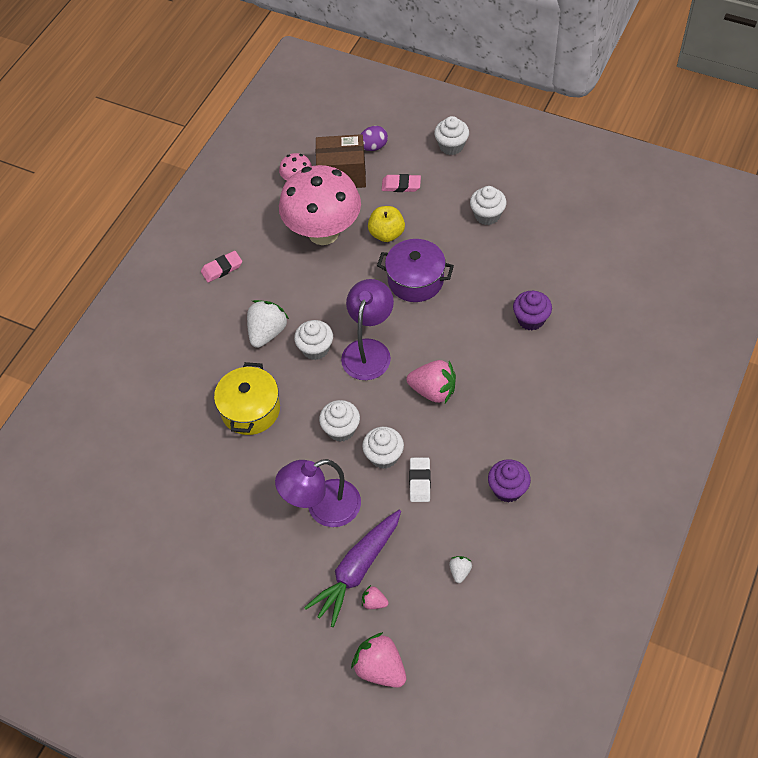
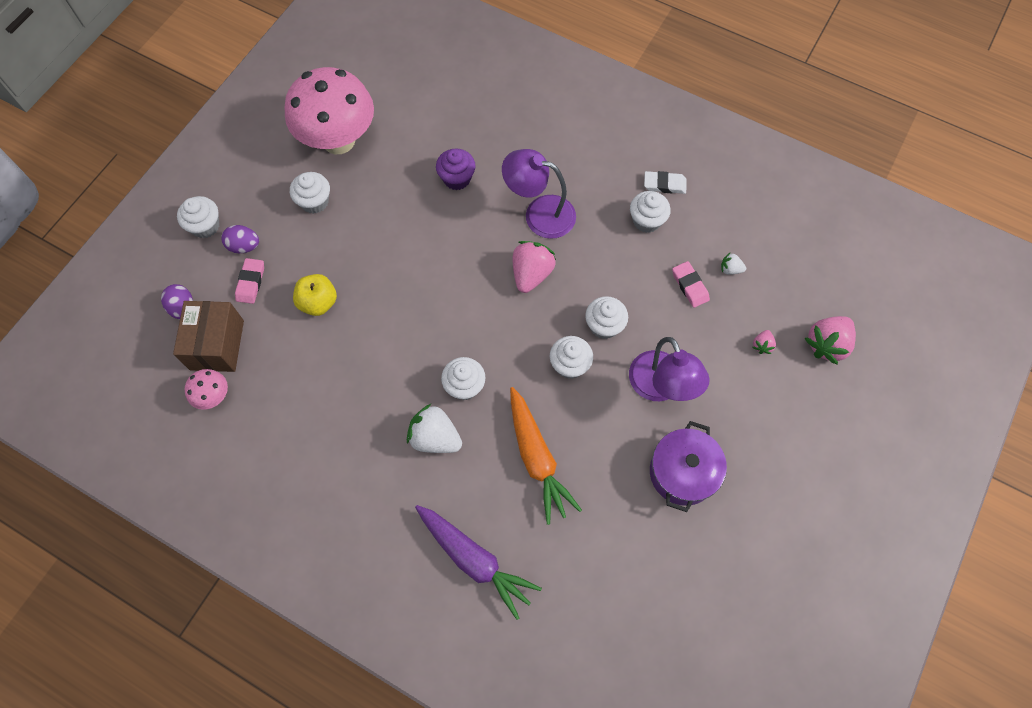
camera: 90 degrees left, 10 degrees up
(222, 268) = (332, 490): pink eraser -> pink eraser (690, 286)
(250, 410) = (537, 458): yellow pot -> orange carrot
(323, 232) = (302, 370): pink mushroom -> pink mushroom (338, 140)
(357, 570) = (729, 358): purple carrot -> purple carrot (474, 560)
(369, 350) = (474, 331): purple lamp -> purple lamp (539, 213)
(415, 280) = (389, 278): purple pot -> purple pot (682, 472)
(420, 481) = (634, 295): white eraser -> white eraser (664, 184)
(435, 175) = (244, 246): none -> purple egg
(508, 489) = (646, 221): purple cupcake -> white cupcake

